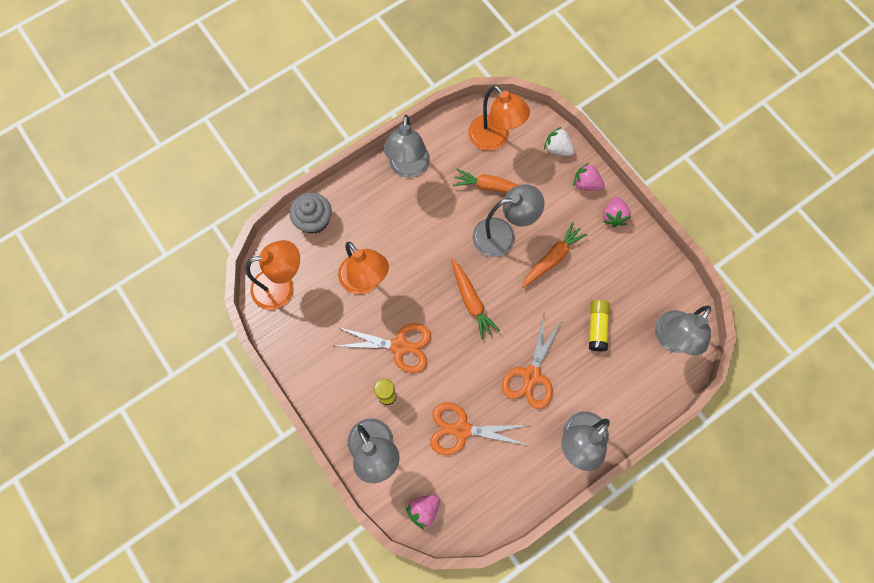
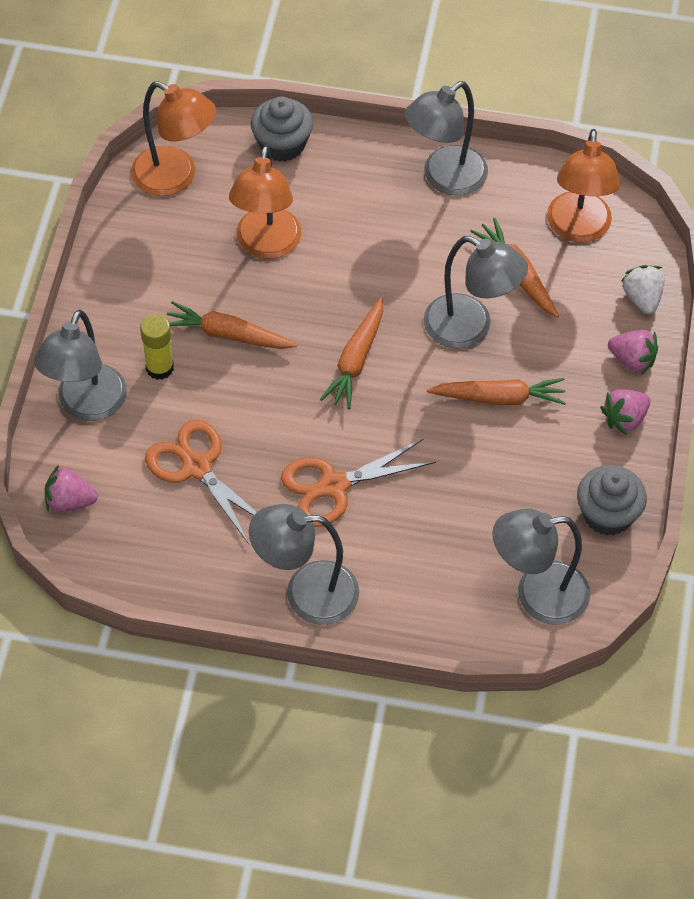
camera: 45 degrees right, 15 degrees down
(399, 346) = (228, 334): orange scissors -> orange carrot
(586, 184) = (632, 360): pink strawberry -> pink strawberry turned 135 degrees clockwise
(597, 327) = (465, 507): yellow glue stick -> none
(656, 270) = (607, 514): none -> grey cupcake

